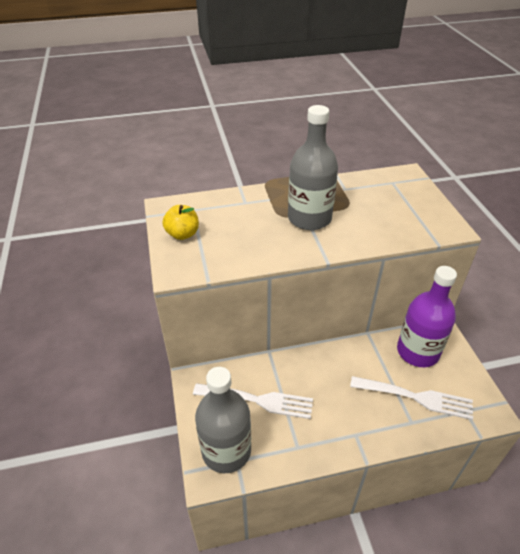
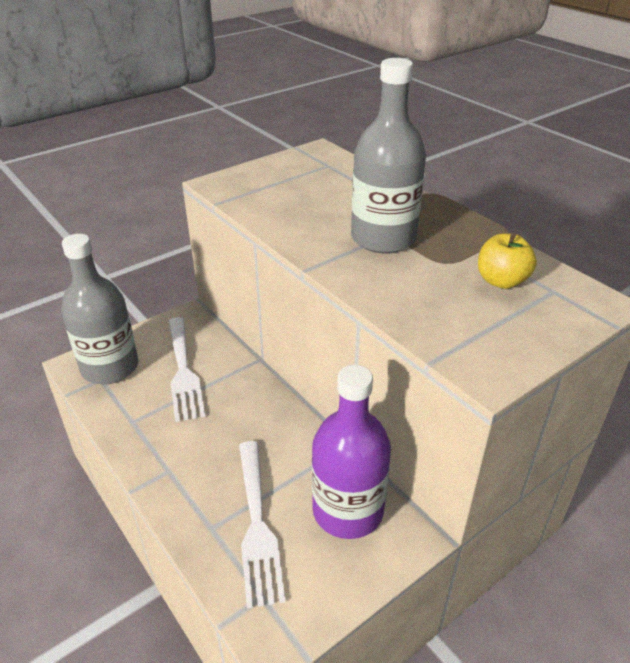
camera: 65 degrees right, 5 degrees down
(182, 234) = (279, 171): yellow apple -> yellow apple (501, 281)

